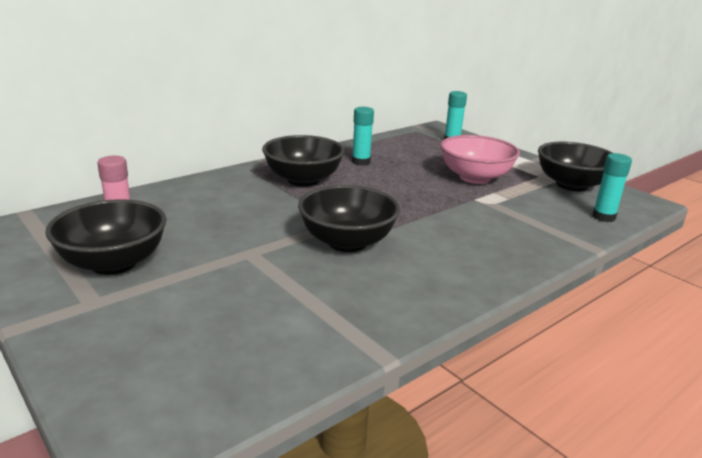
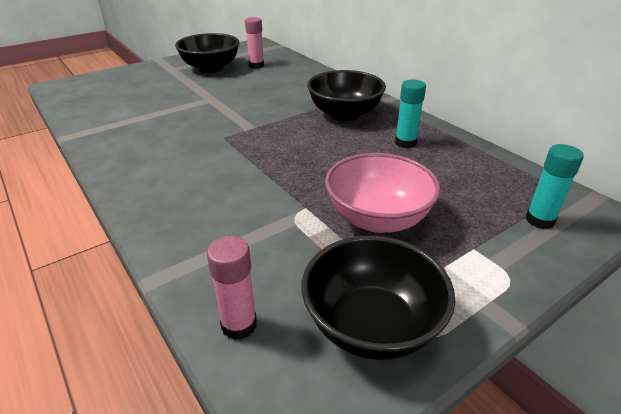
camera: 95 degrees right, 10 degrees up
(347, 242) = (216, 130): black bowl -> none
(603, 217) = (239, 325): turquoise glue stick -> pink glue stick

